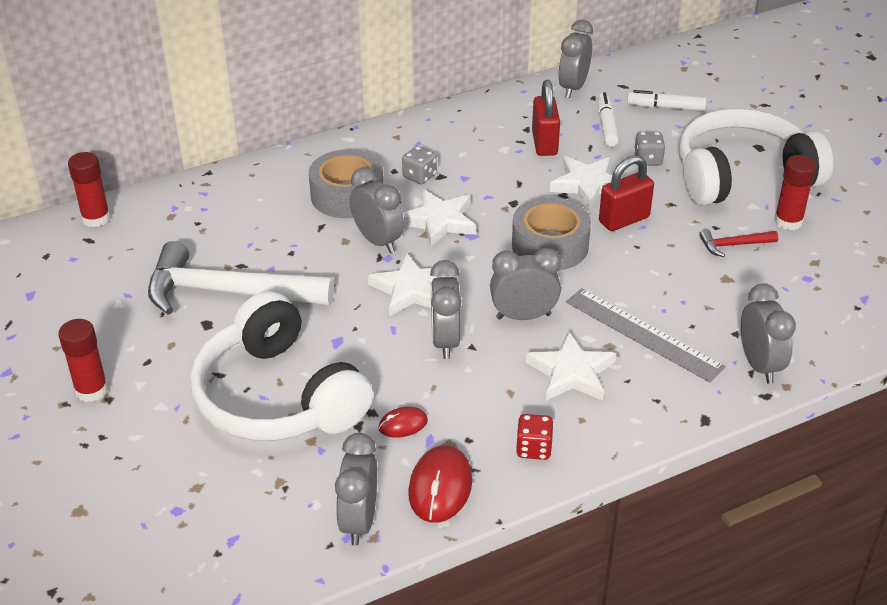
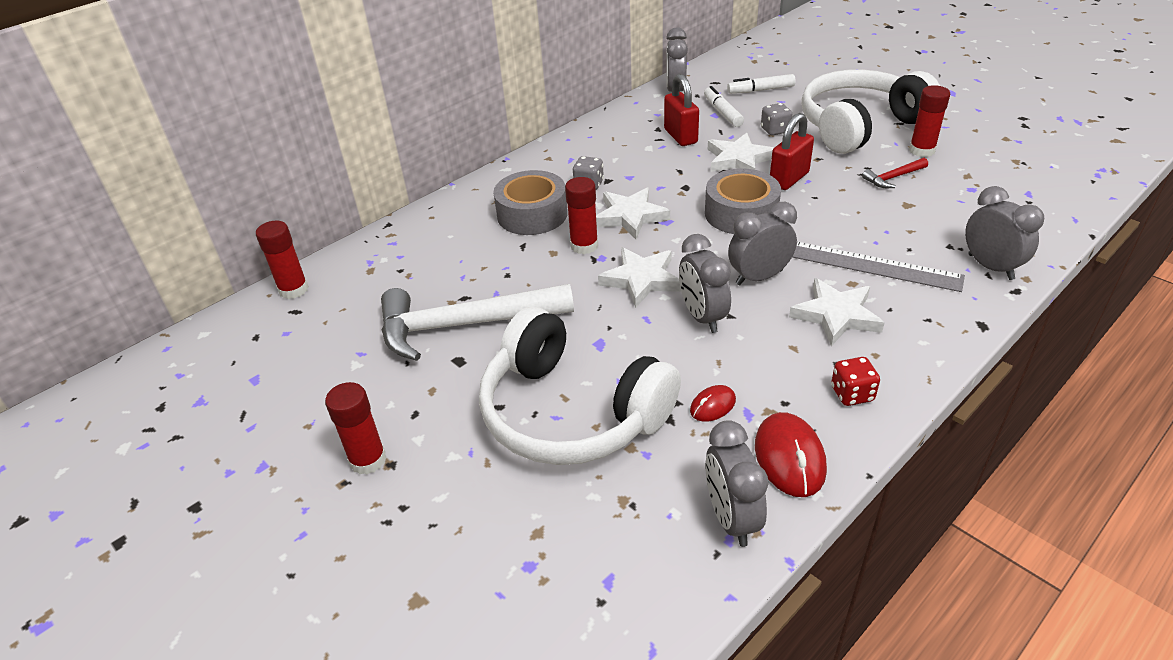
camera: 15 degrees left, 0 degrees up
(378, 241) = (584, 246): grey clock -> red glue stick

